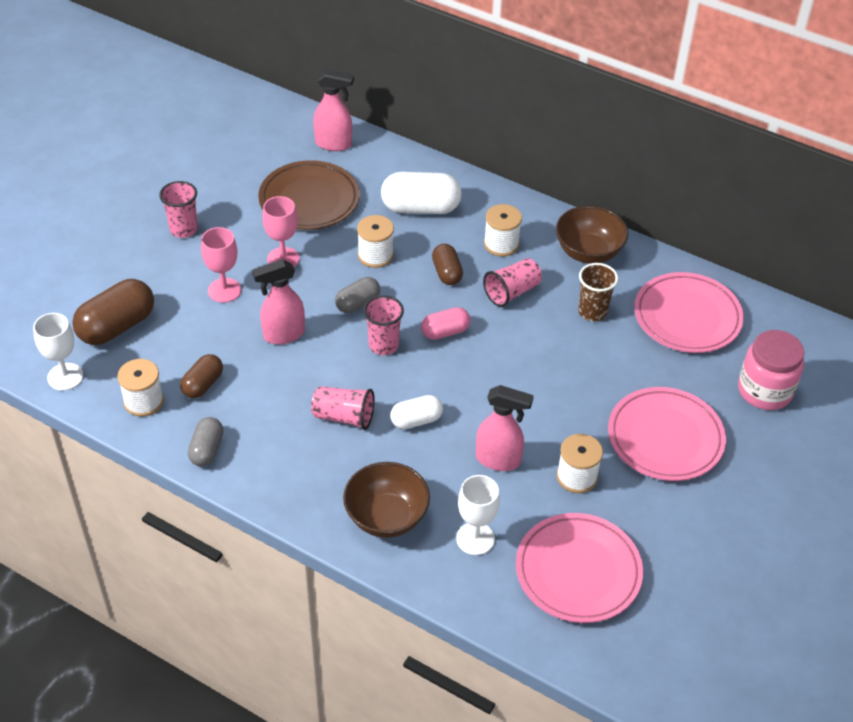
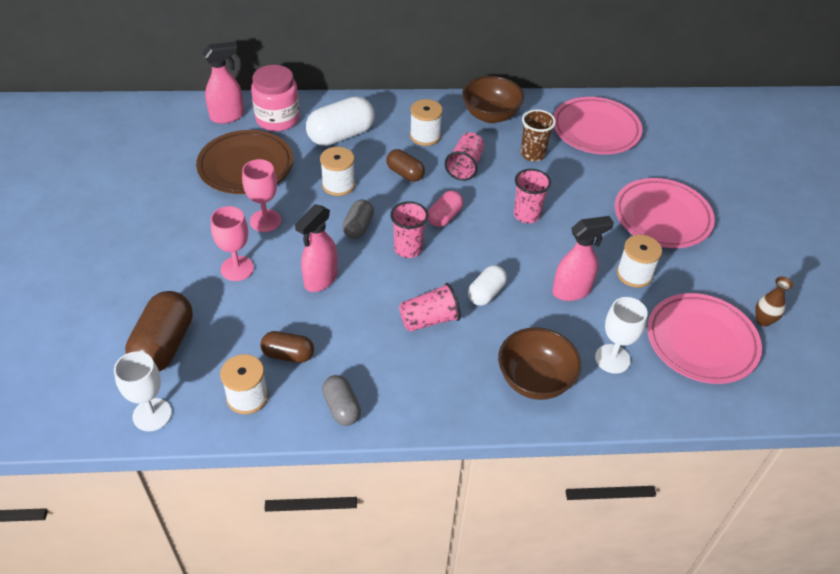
camera: 35 degrees left, 0 degrees up
(184, 229) = (155, 236): pink cup -> pink cup (526, 215)
(203, 384) = (288, 355): brown capsule -> brown capsule turned 75 degrees counterclockwise
(664, 588) = (763, 320): none -> brown vase
(764, 390) = (688, 155): pink jar -> pink jar (277, 119)

